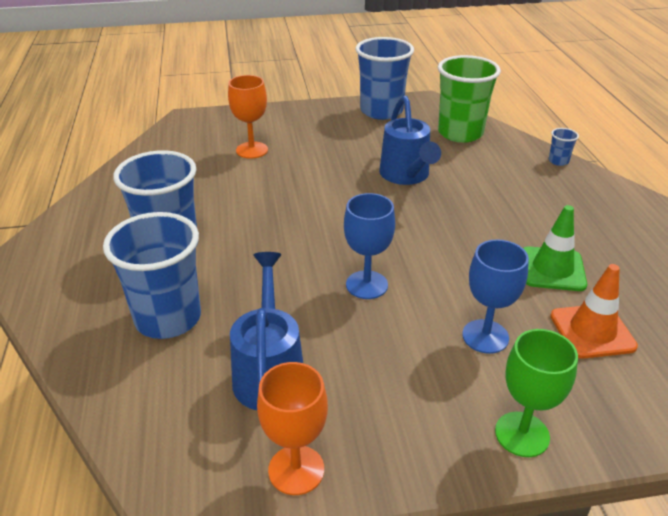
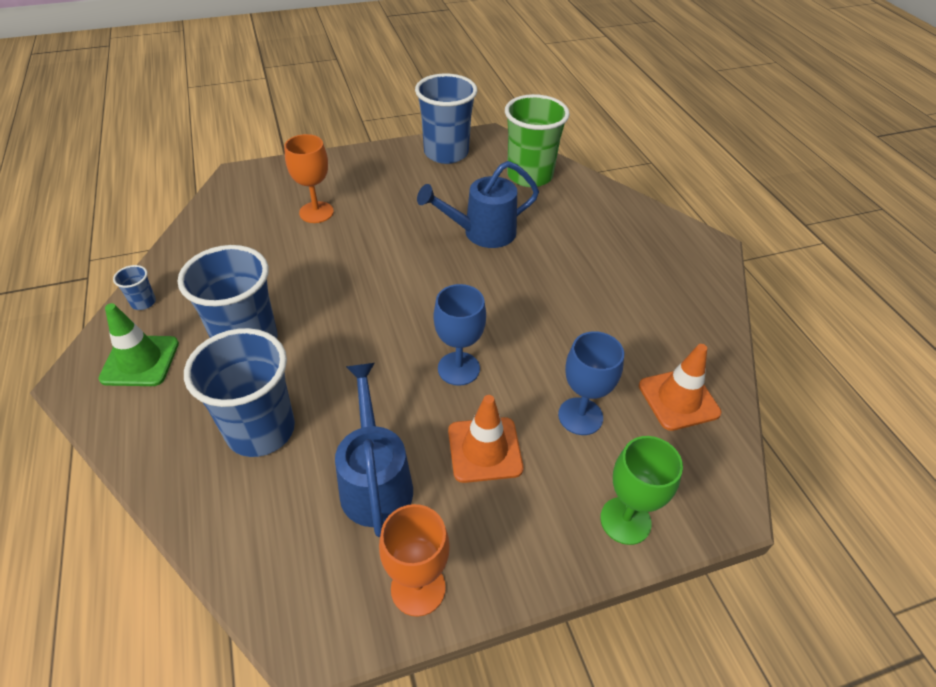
camera: 10 degrees left, 10 degrees up
(382, 356) = (484, 449): none -> orange traffic cone
(406, 176) = (482, 233): blue watering can -> blue watering can turned 90 degrees clockwise
(552, 269) = (635, 332): green traffic cone -> green traffic cone (140, 361)
(558, 161) = (629, 203): blue cup -> blue cup (143, 302)

